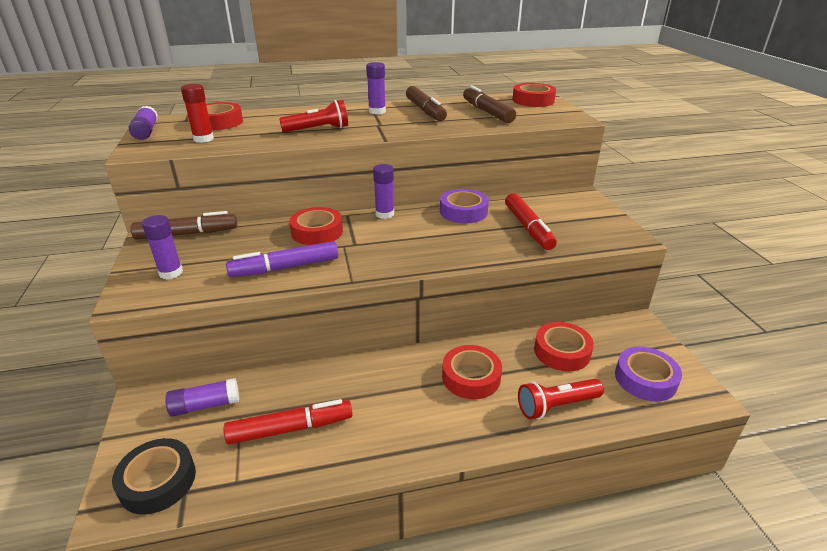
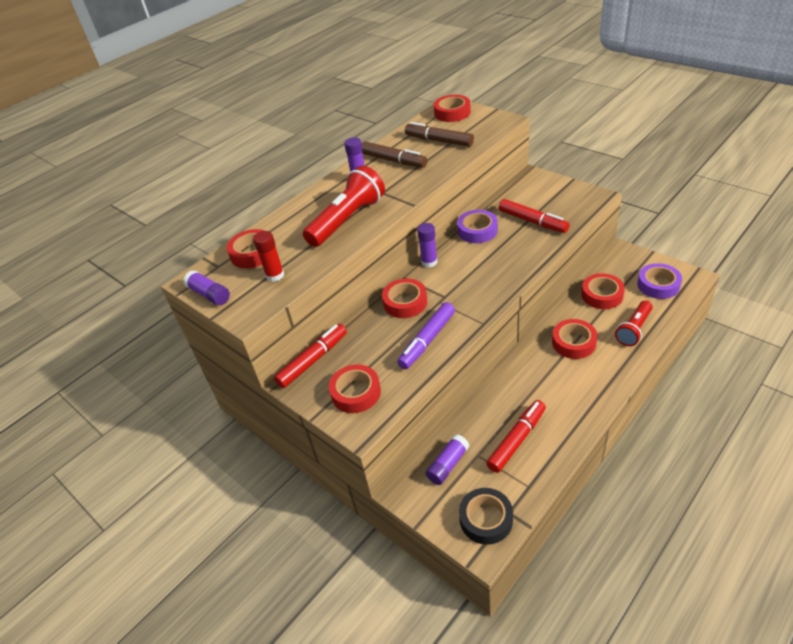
camera: 30 degrees left, 10 degrees up
(171, 273) = (356, 393): purple glue stick -> red tape
(187, 234) = (313, 360): brown marker -> red marker
(318, 129) = (347, 219): red flashlight -> red flashlight, size x1.60

